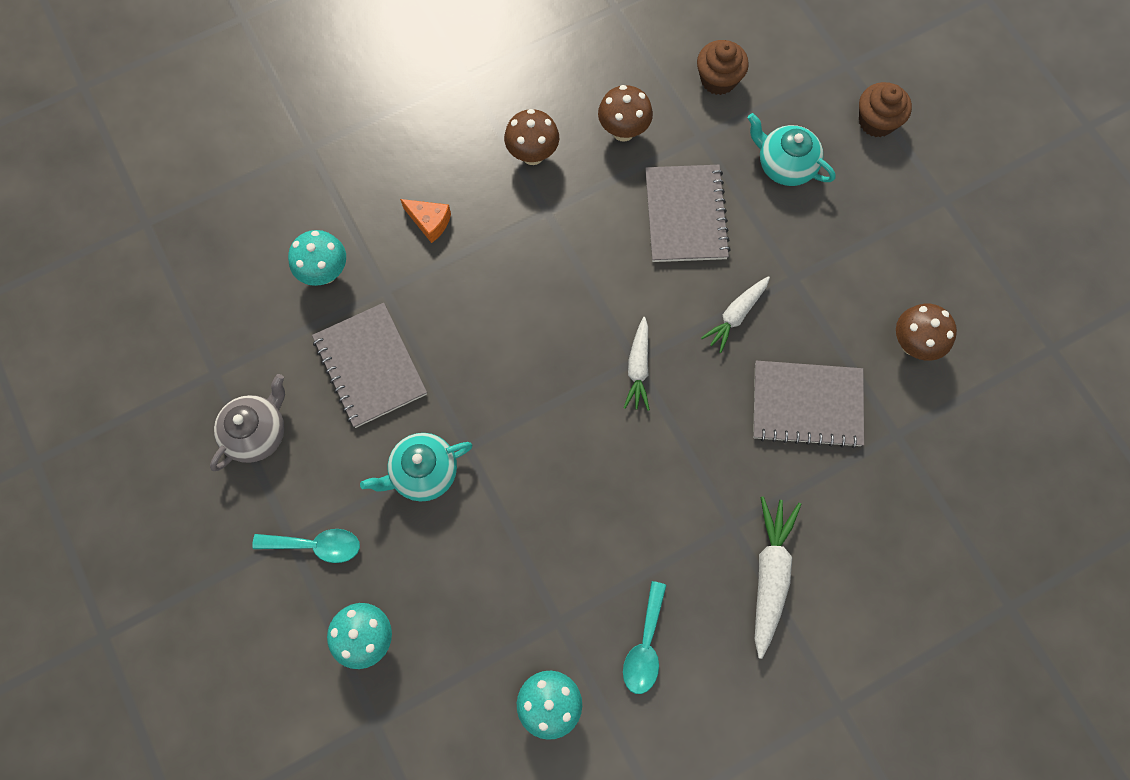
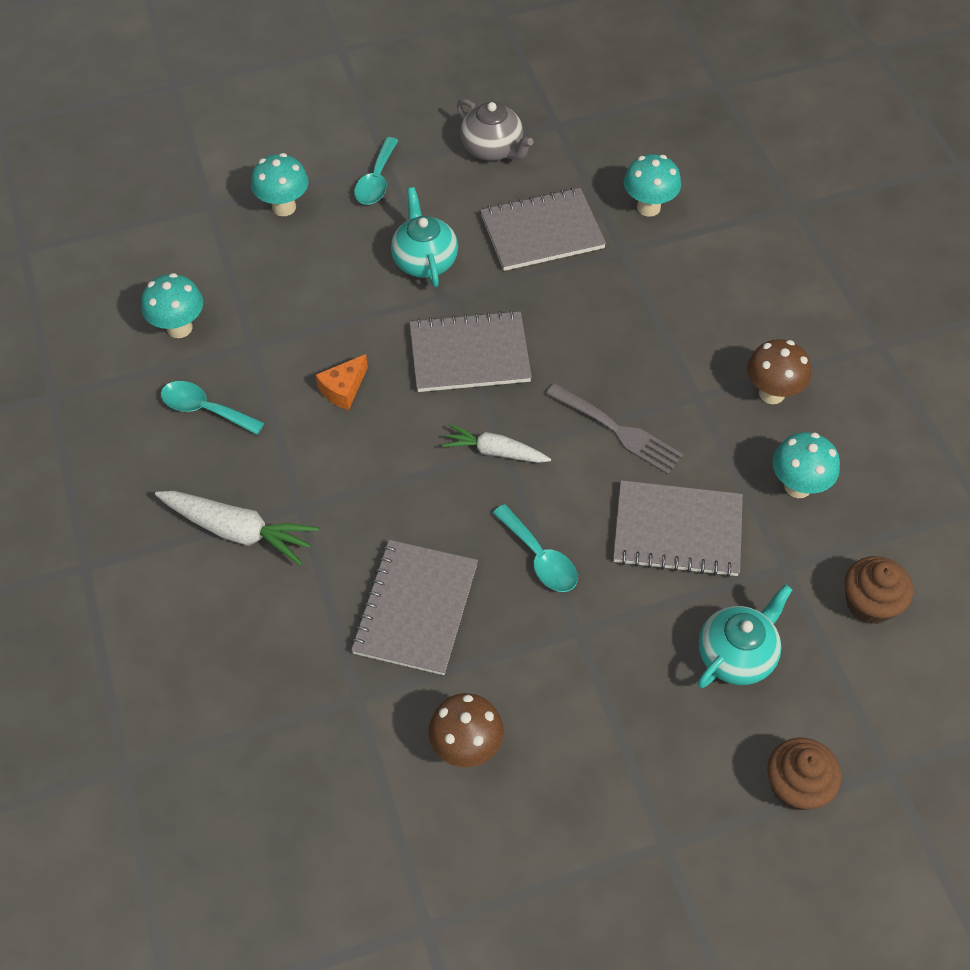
camera: 100 degrees right, 15 degrees down
(430, 222) = (695, 293): orange cheese -> orange cheese (343, 389)
(534, 408) = (469, 354): none -> grey notebook
(595, 270) = (618, 431): none -> grey fork
(623, 131) = (797, 486): brown mushroom -> turquoise mushroom
(736, 315) = (540, 558): white carrot -> turquoise spoon

